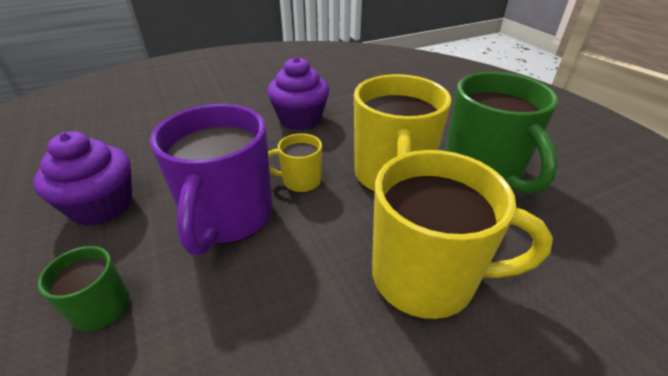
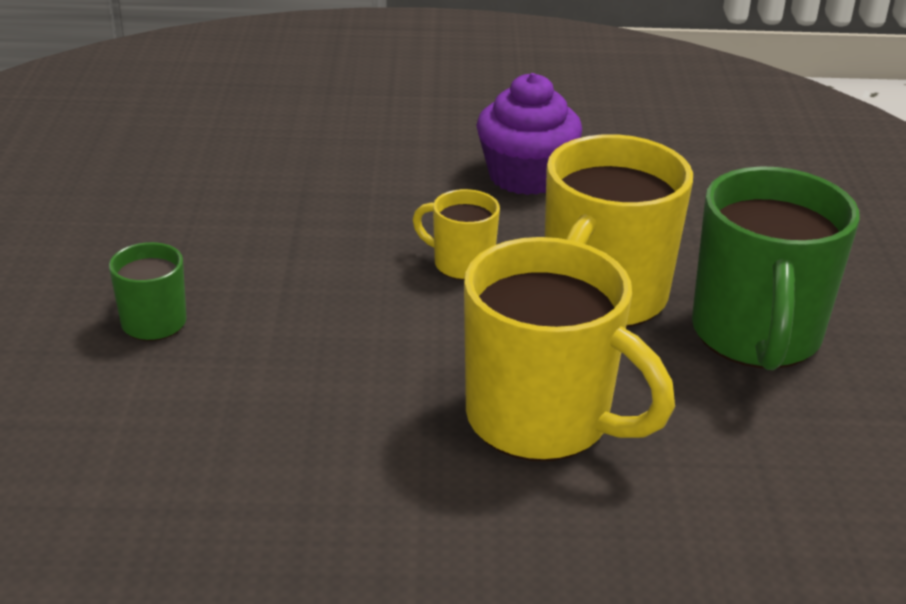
camera: 25 degrees right, 5 degrees down
(102, 206) = (191, 218): purple cupcake -> none
(229, 218) = (337, 279): purple mug -> none

